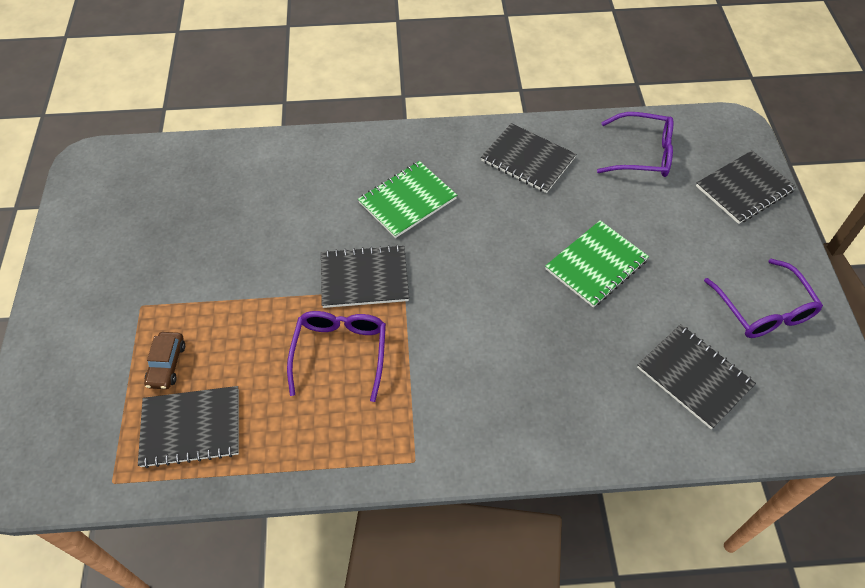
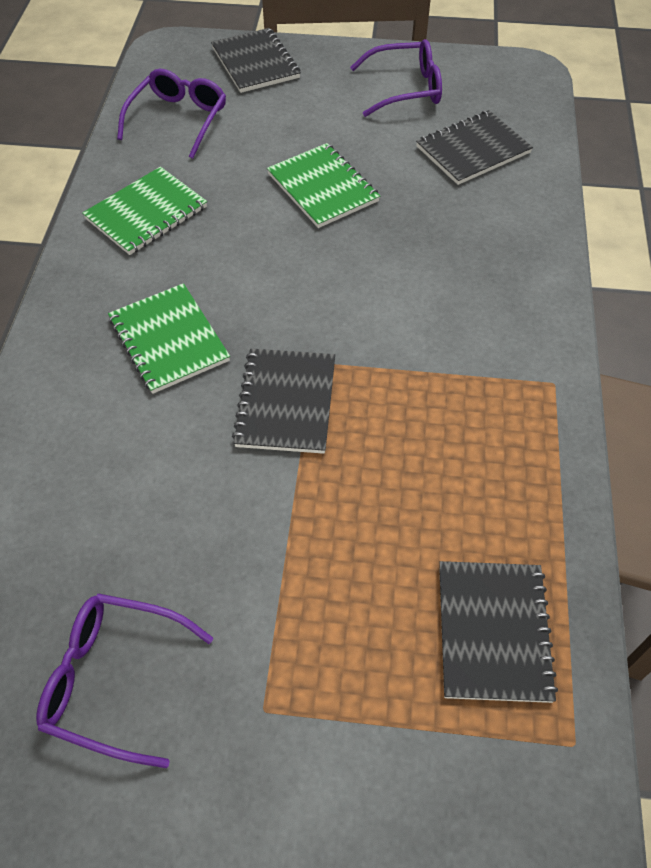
camera: 80 degrees left, 0 degrees up
(167, 364) = (383, 667): brown car -> none
(340, 353) = (399, 441): purple glasses -> purple glasses (114, 679)
(527, 160) = (146, 213): black notebook -> green notebook

